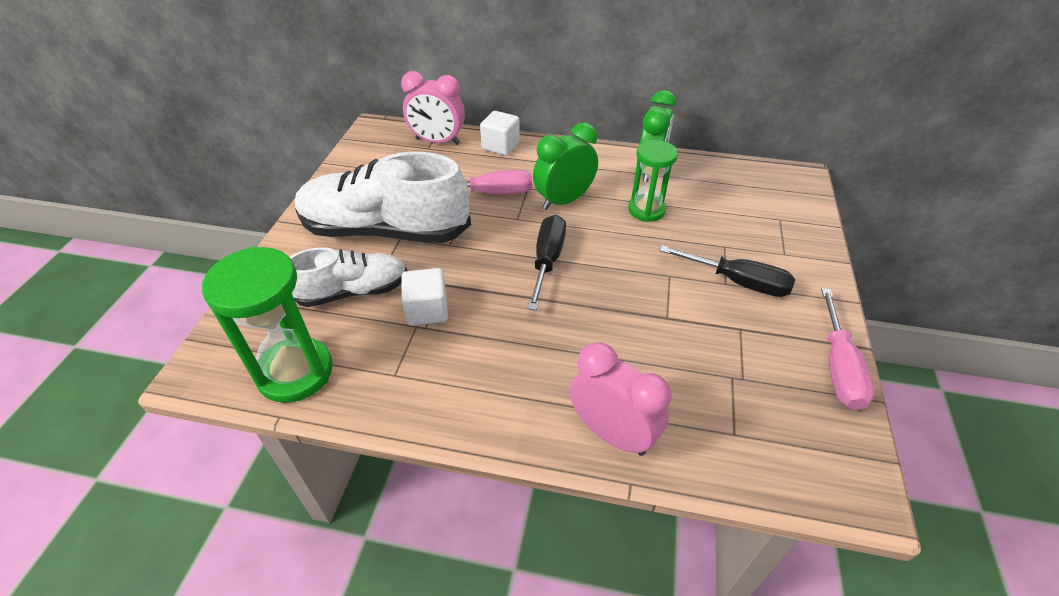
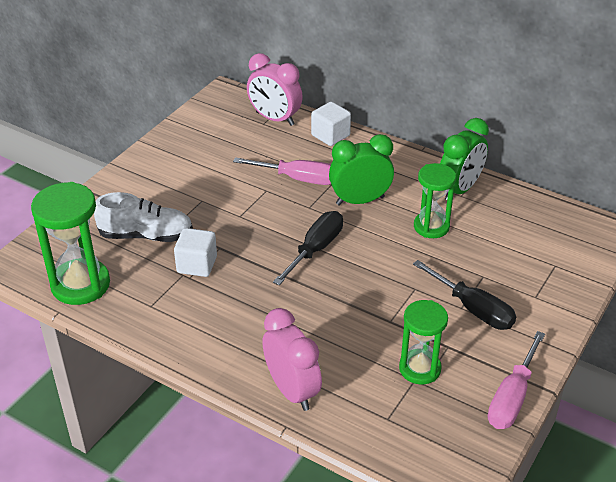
camera: 20 degrees right, 5 degrees down
(385, 231) = (193, 191): white shoe -> none
(729, 363) = (420, 368): none -> green hourglass

